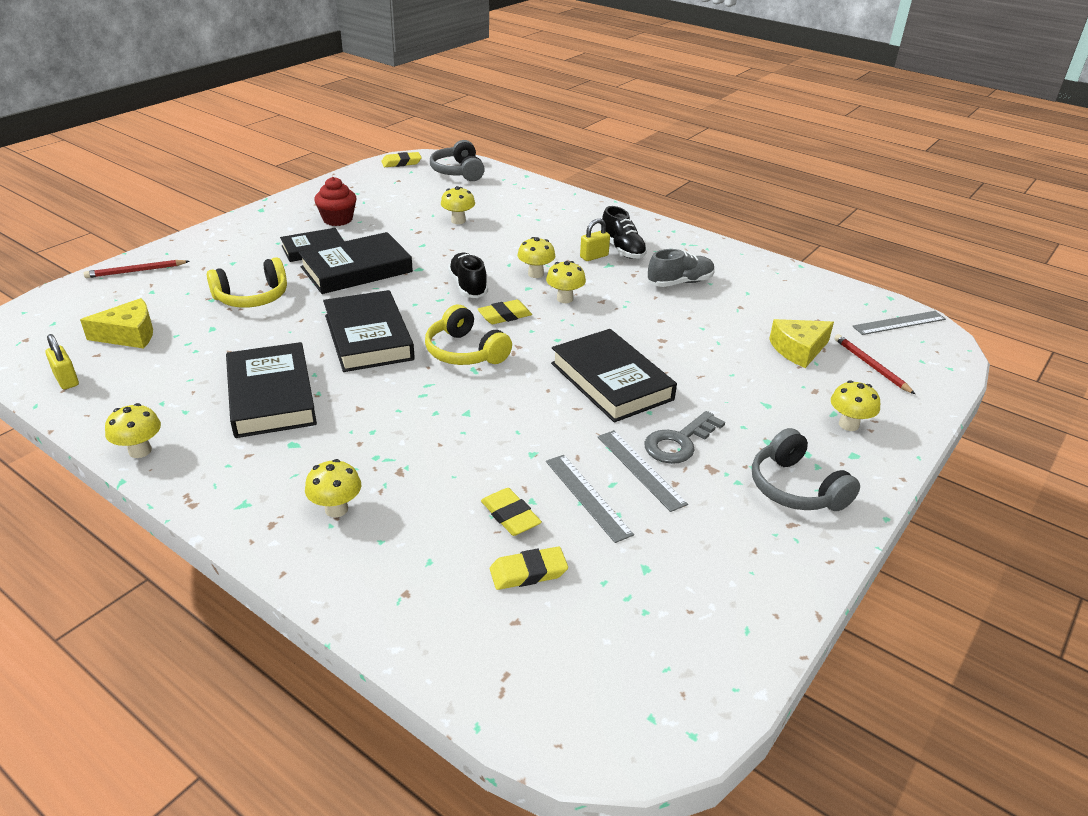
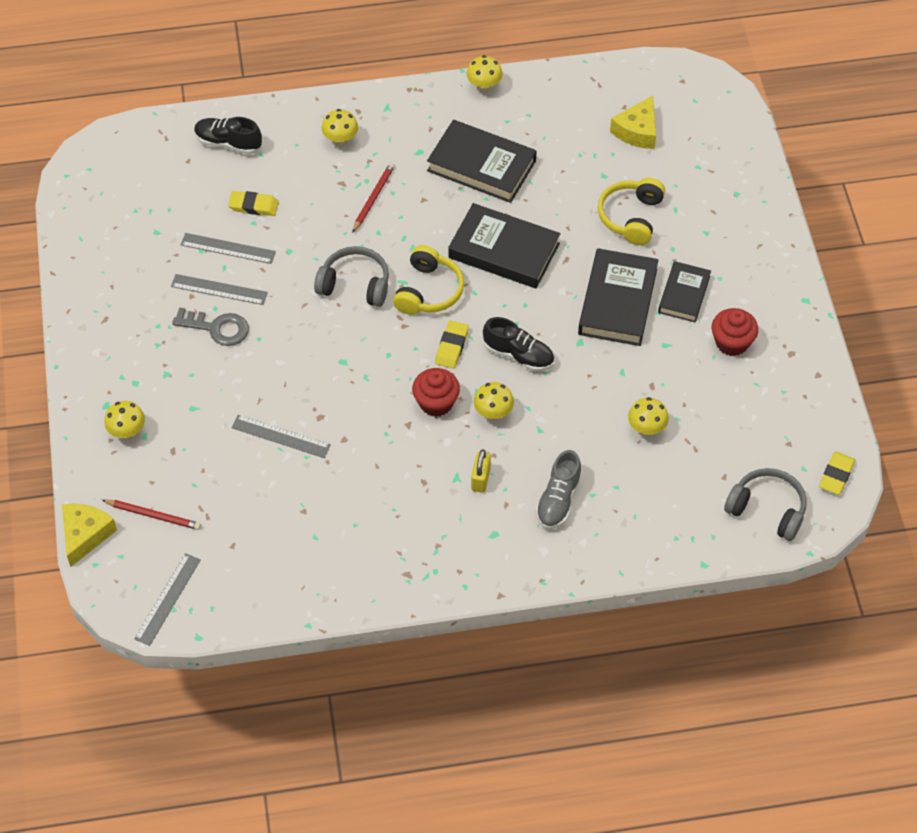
camera: 135 degrees right, 20 degrees up
(66, 380) = (603, 83): yellow padlock -> none
(136, 271) = (744, 170): red pencil -> red pencil (373, 198)
(465, 352) = (428, 291): yellow headphones -> yellow headphones turned 105 degrees clockwise
(528, 572) = (209, 185): yellow eraser -> none
(565, 299) = (436, 403): yellow mushroom -> red cupcake
(611, 381) = (309, 345): black book -> none
(622, 249) = (472, 512): black shoe -> black shoe (228, 143)
(679, 442) = (217, 328): grey key -> grey key turned 105 degrees clockwise
(680, 282) = (378, 503): grey shoe -> grey shoe (558, 500)
(709, 347) = (281, 436): none -> grey ruler
(795, 488) = (121, 348): grey headphones -> grey headphones (355, 285)
(798, 350) = (217, 490): yellow cheese -> yellow cheese (85, 535)

